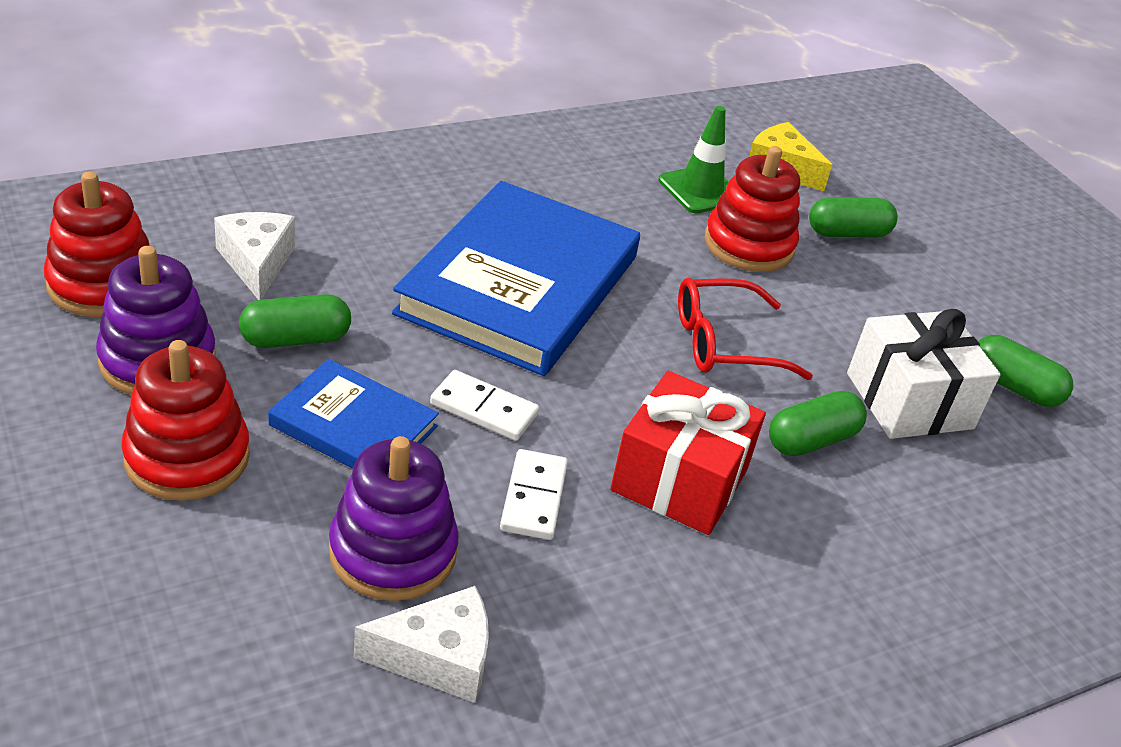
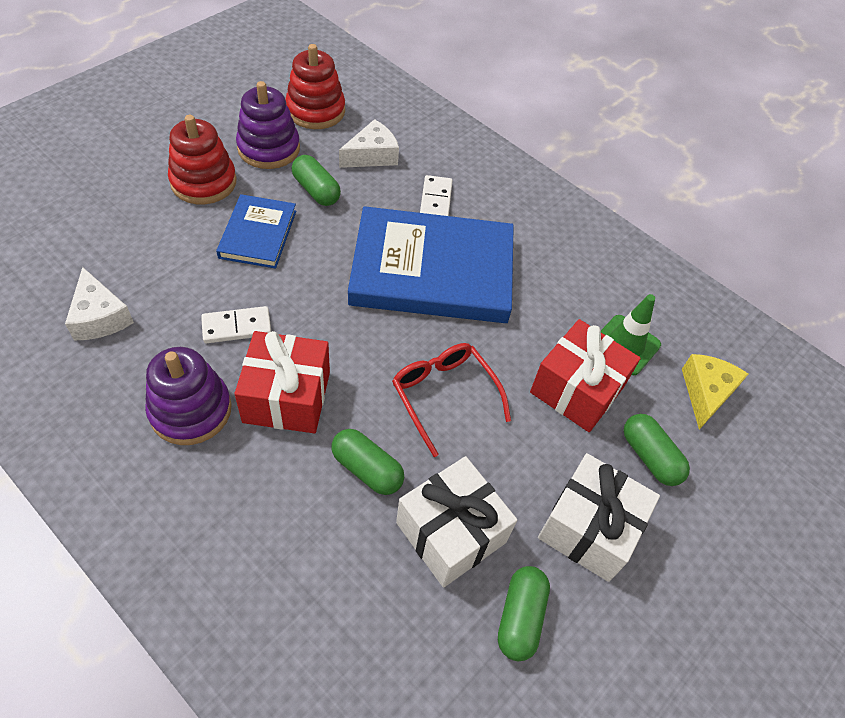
camera: 70 degrees right, 15 degrees up
(393, 552) = (169, 278): purple stacking toy -> purple stacking toy (190, 410)
(484, 409) = (302, 285): white domino -> white domino (436, 200)
(748, 245) = (577, 389): red stacking toy -> red gift
(922, 304) = (589, 528): none -> white gift

